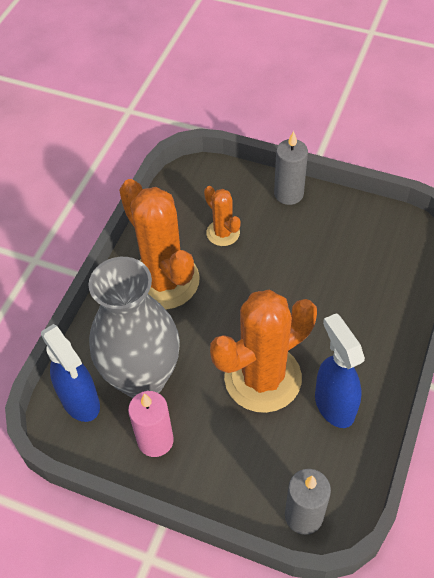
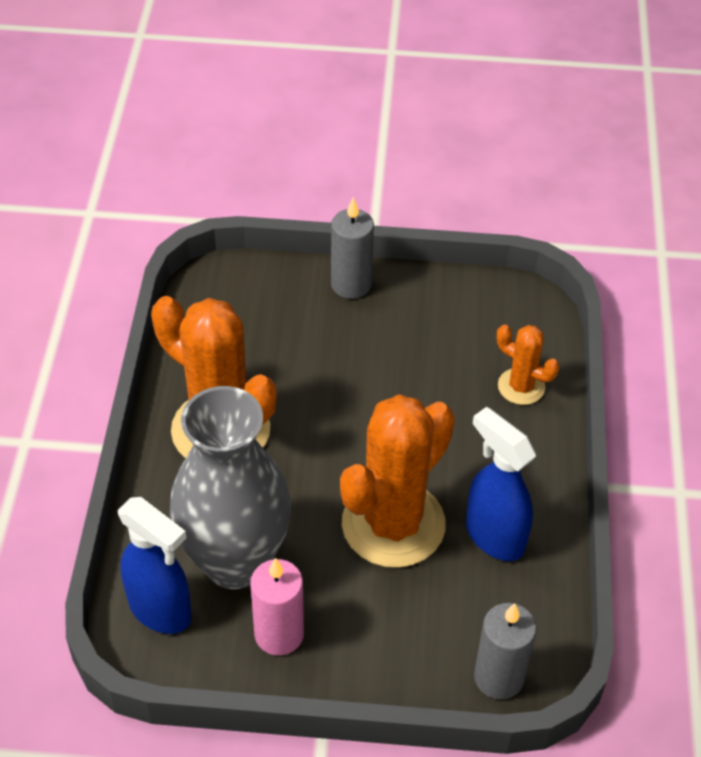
camera: 20 degrees left, 5 degrees down
(223, 233) = (280, 352): orange cactus -> orange cactus (521, 387)

